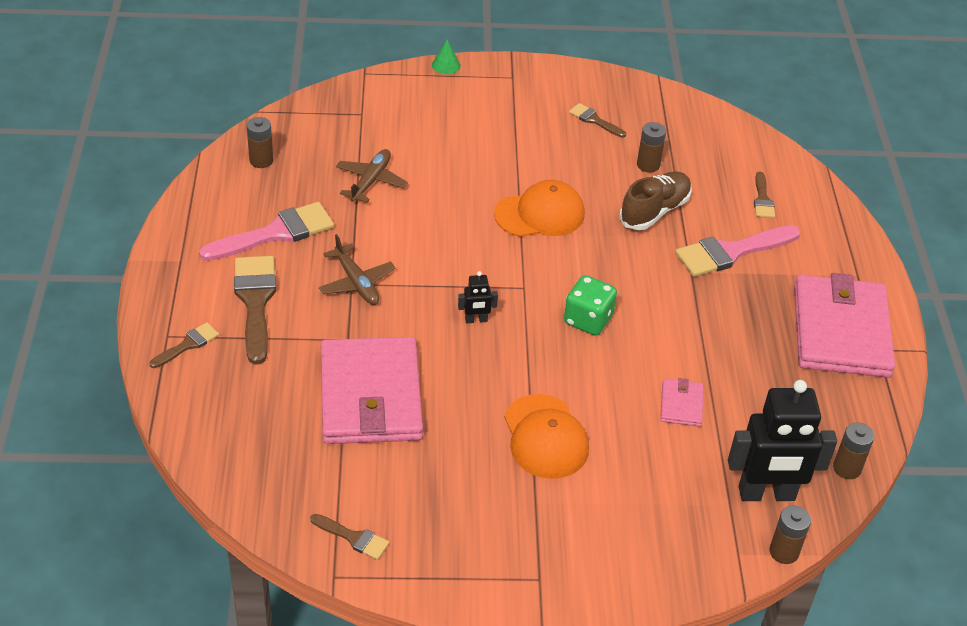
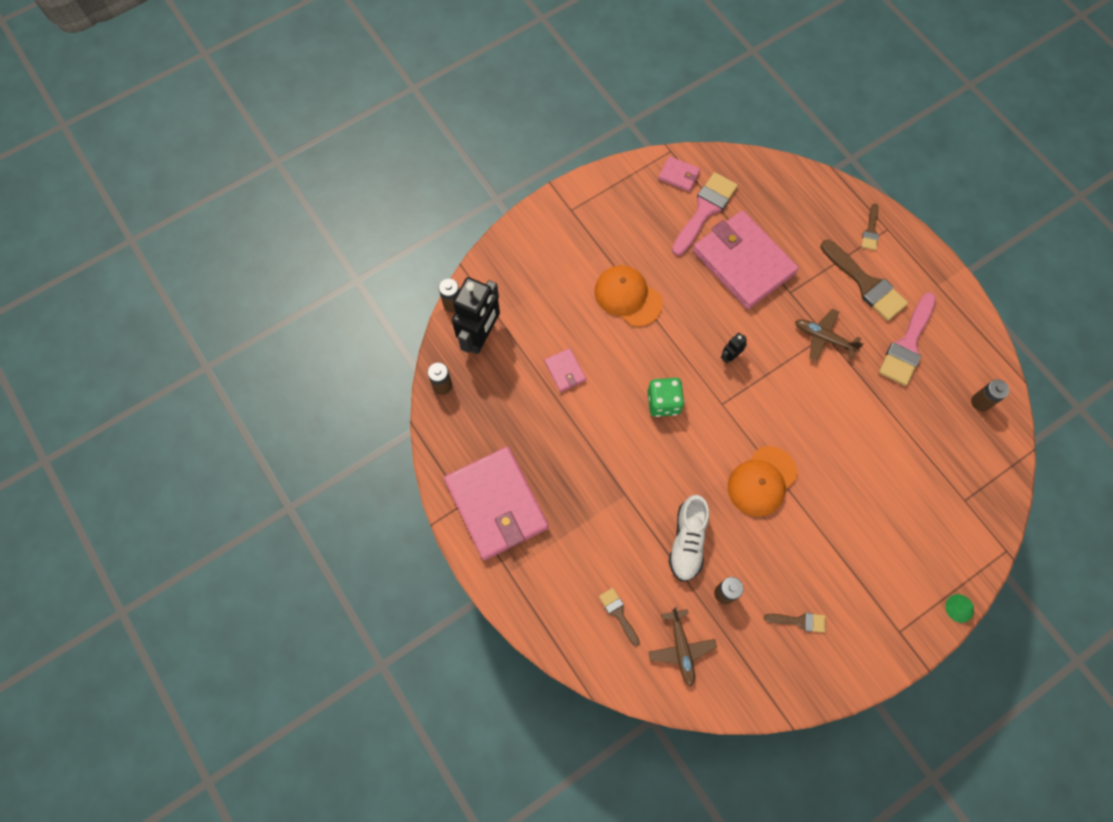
camera: 150 degrees right, 25 degrees up
(353, 538) = (679, 175): brown brush -> pink wallet
(370, 181) = (895, 433): brown plane -> brown plane (681, 648)
(654, 211) = (687, 541): brown shoe -> white shoe
(731, 252) = (609, 534): pink brush -> pink brush (705, 210)
(766, 494) = (481, 337): black robot -> black robot turned 150 degrees clockwise

